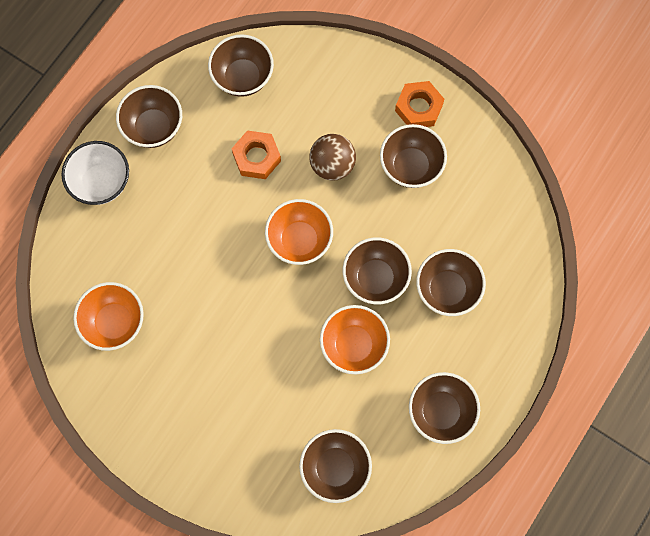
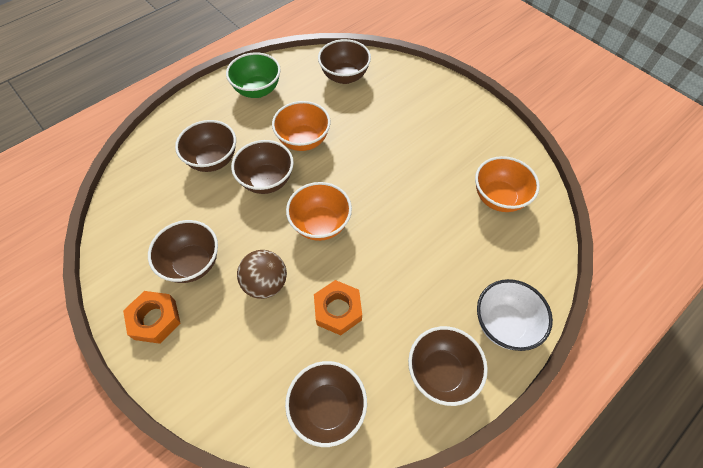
camera: 165 degrees left, 15 degrees down
(440, 411) = (257, 90): brown bowl -> green bowl

